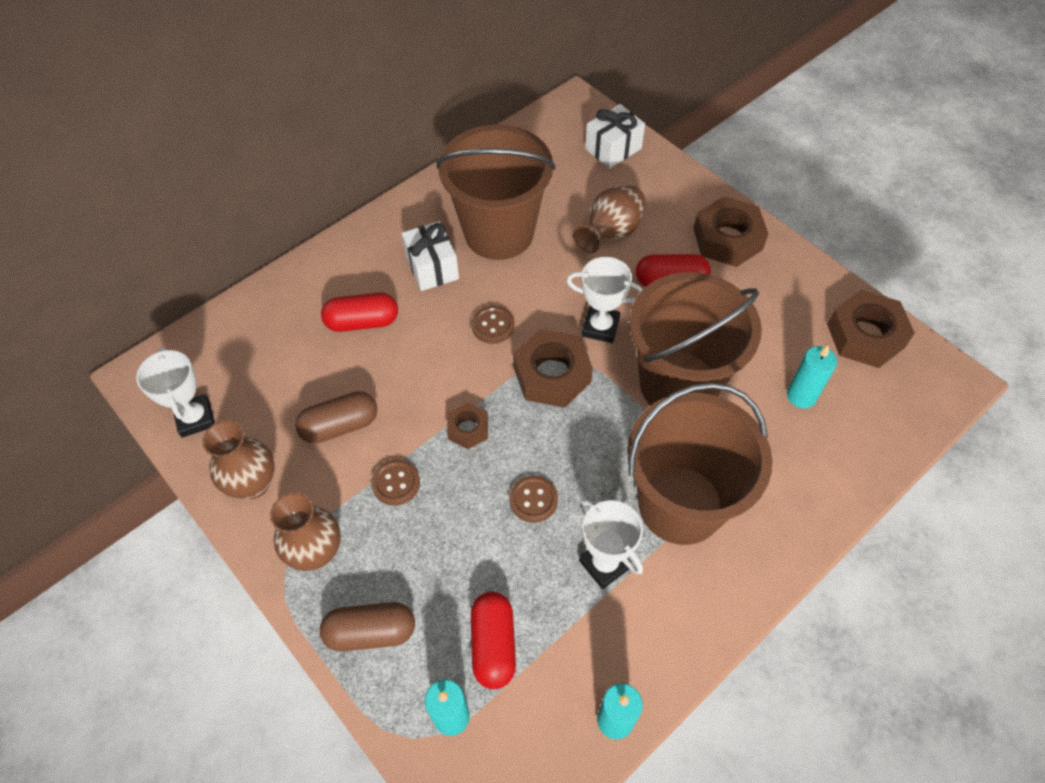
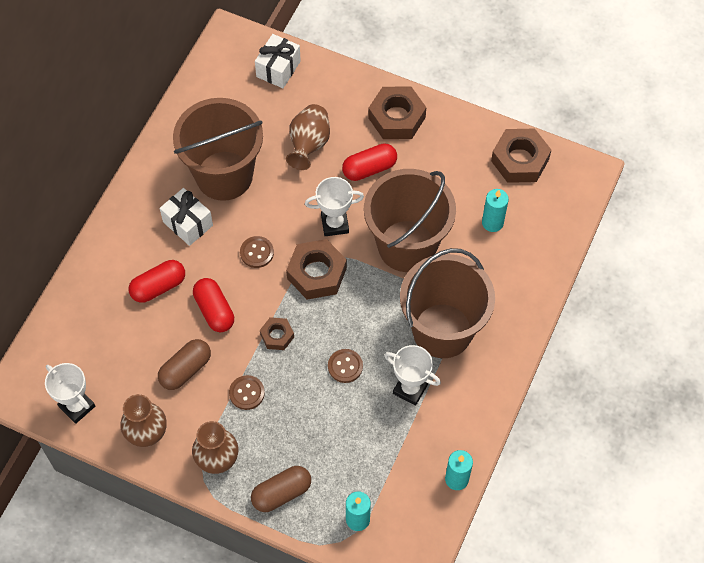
camera: 25 degrees left, 5 degrees up
(493, 644) = (363, 467): red capsule -> red capsule (214, 310)

